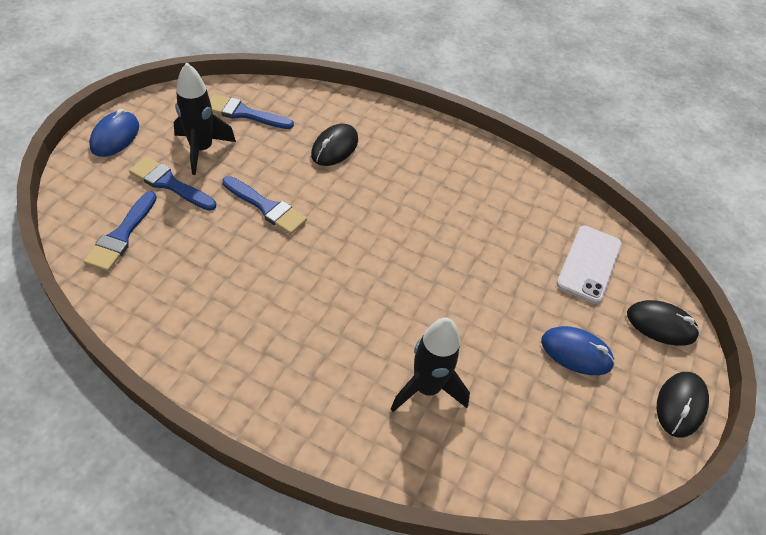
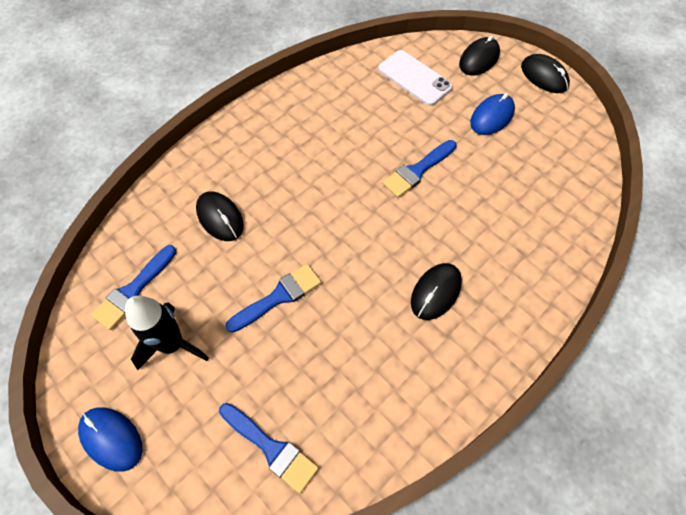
camera: 65 degrees left, 10 degrees up
(169, 184) = (212, 387): blue brush -> blue brush (417, 170)
(311, 333) = (436, 292): none -> black mouse
(426, 388) = (504, 222): black rocket -> none

